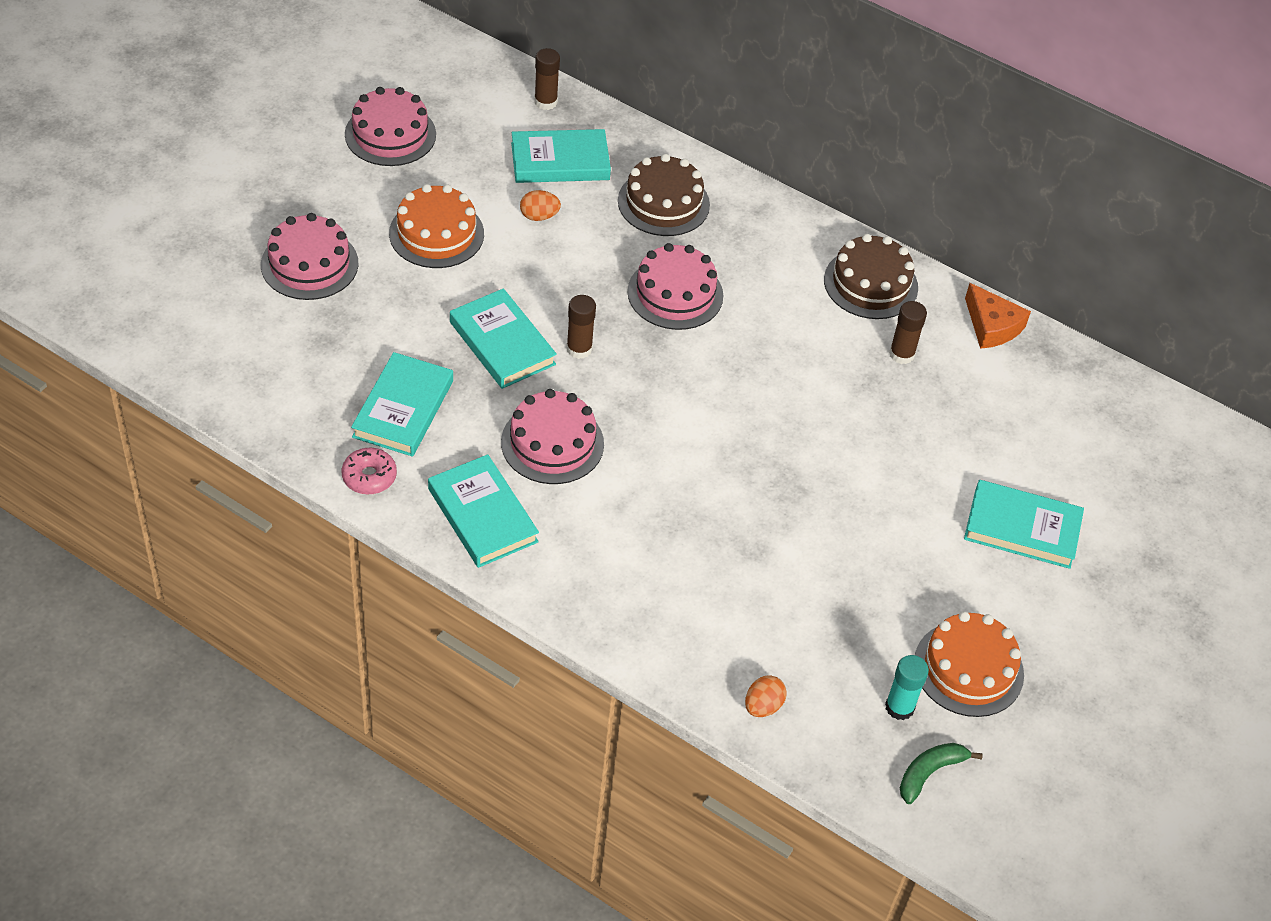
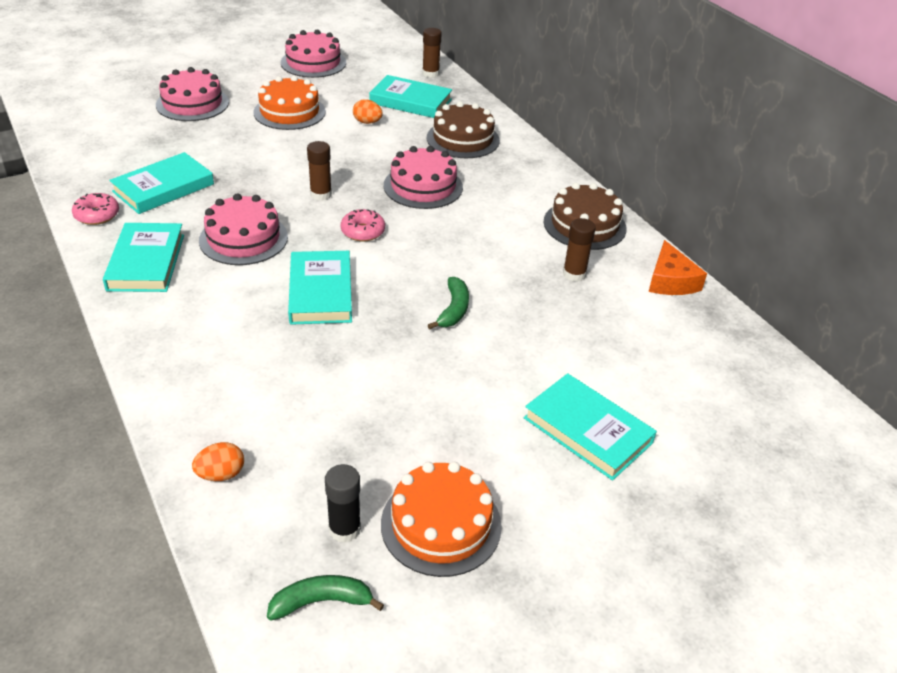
camera: 30 degrees right, 10 degrees down
(502, 343) = (270, 175): turquoise book -> turquoise book (320, 292)
(663, 383) = (363, 231): none -> pink donut
(823, 446) = (453, 310): none -> green banana
(899, 707) = (344, 529): turquoise glue stick -> black glue stick

